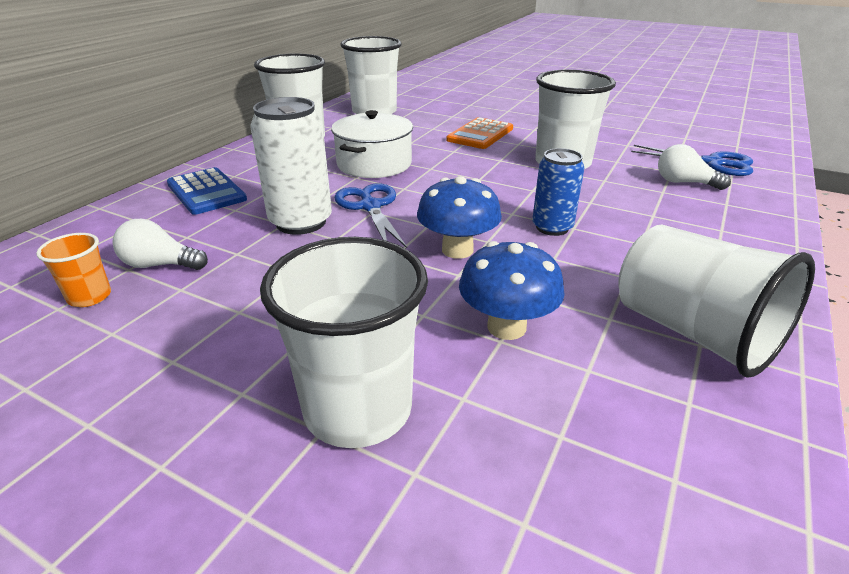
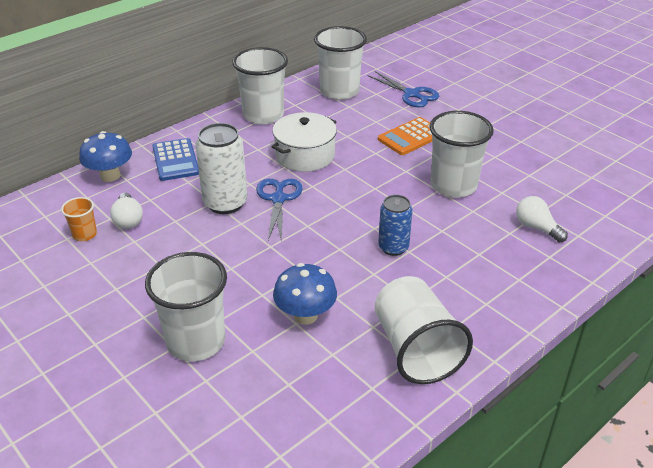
camera: 20 degrees right, 5 degrees up
(160, 265) = (128, 219): white light bulb -> white light bulb turned 135 degrees counterclockwise
(457, 250) = (314, 251): blue mushroom -> blue mushroom (110, 176)
(712, 163) = (584, 212): blue scissors -> blue scissors (411, 94)

